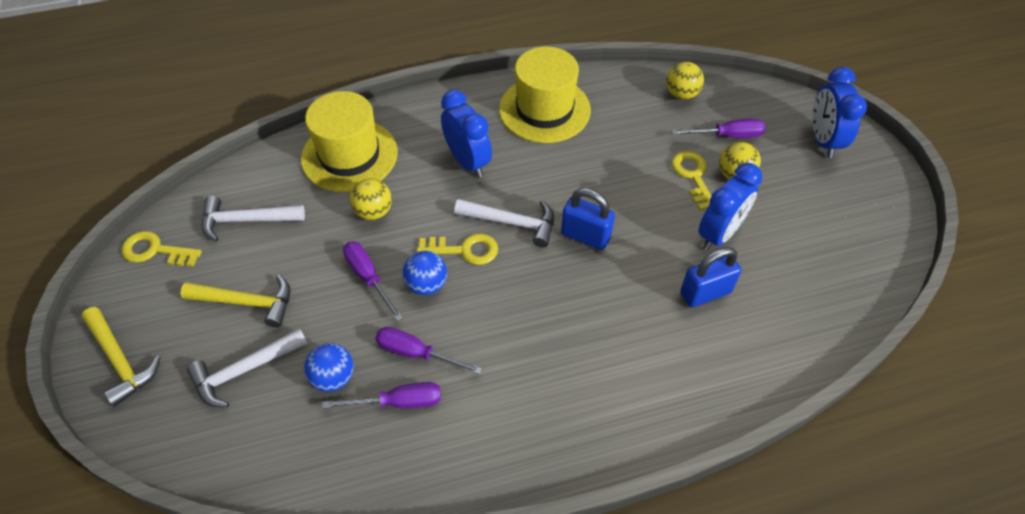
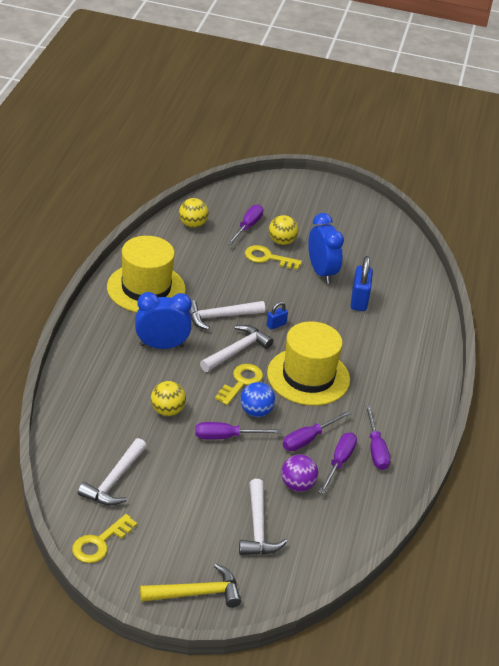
camera: 65 degrees left, 15 degrees down
(247, 302) = (197, 506): yellow hammer -> none
(333, 377) = (297, 485): blue ball -> purple ball
(349, 155) = (97, 401): yellow hat -> yellow hat (308, 376)
(447, 431) = (376, 449): none -> purple screwdriver
(554, 183) = (219, 317): none -> white hammer
(585, 236) = (276, 325): blue padlock -> blue padlock, size x0.54
(823, 140) = (286, 195): blue clock -> none

